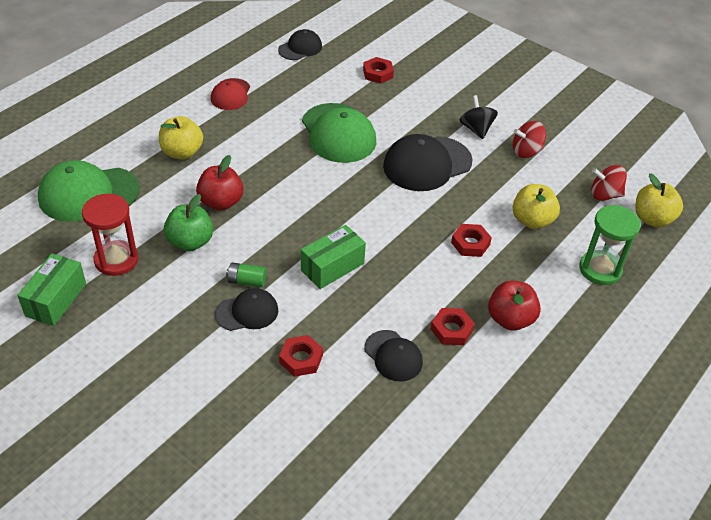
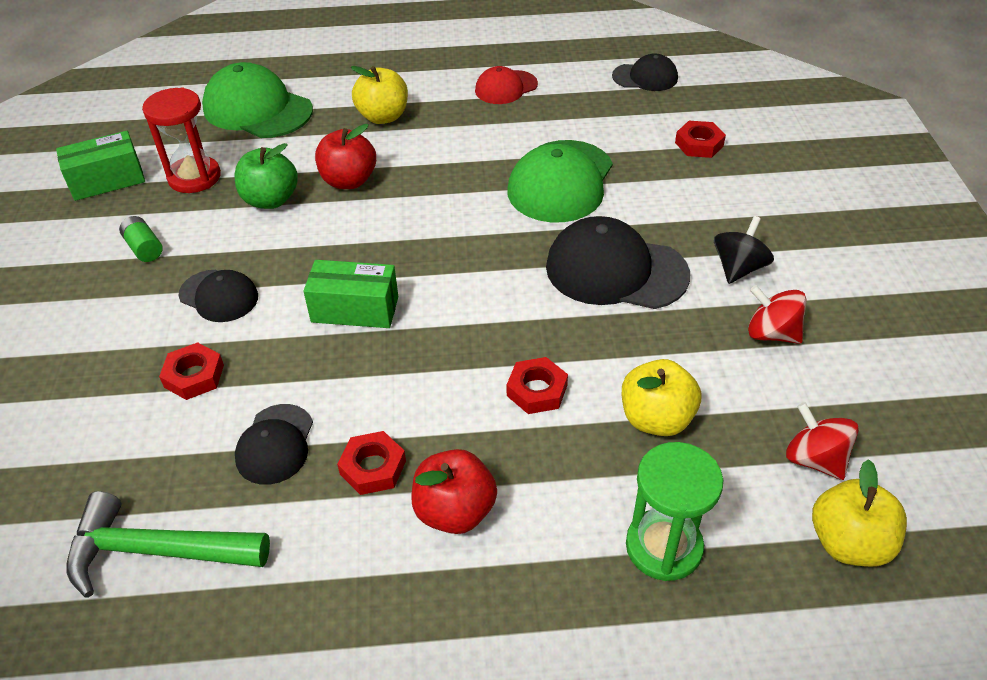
camera: 50 degrees right, 0 degrees up
(247, 281) = (261, 267): green battery -> green battery (144, 248)
(413, 443) = (156, 551): none -> green hammer

